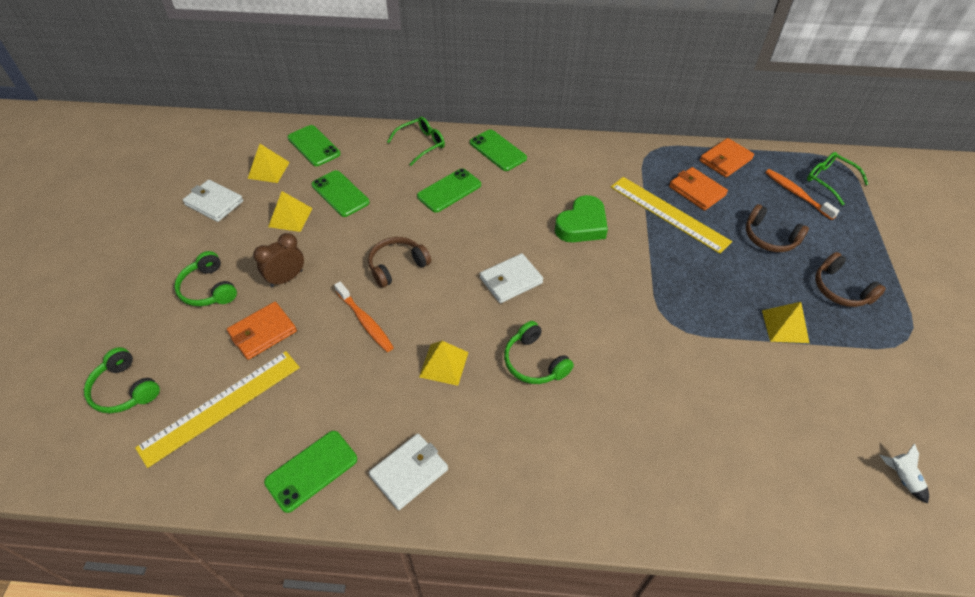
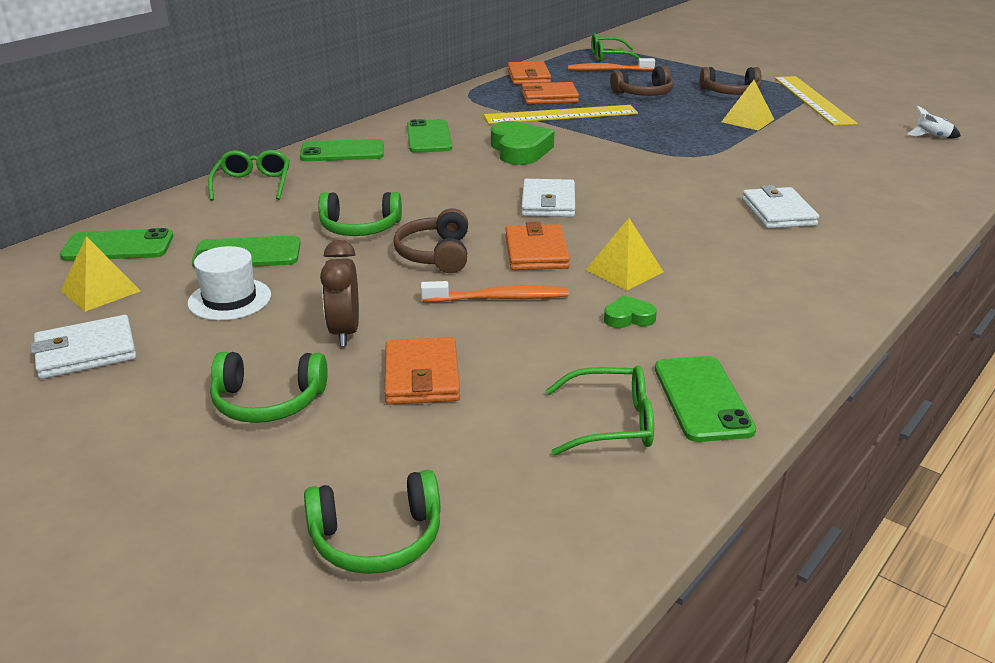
camera: 55 degrees left, 20 degrees down
(221, 406) = (519, 446): yellow ruler -> yellow ruler (812, 100)
(263, 437) = (612, 423): none -> green glasses
(290, 217) = (229, 299): yellow pyramid -> white hat
(384, 393) = (628, 317): none -> green heart
(409, 472) = (760, 334): white wallet -> white wallet (778, 212)
(435, 309) = (536, 252): none -> orange wallet
(449, 191) = (360, 192): green phone -> green phone (429, 137)
(534, 362) = (675, 225): green headphones -> green headphones (360, 227)

